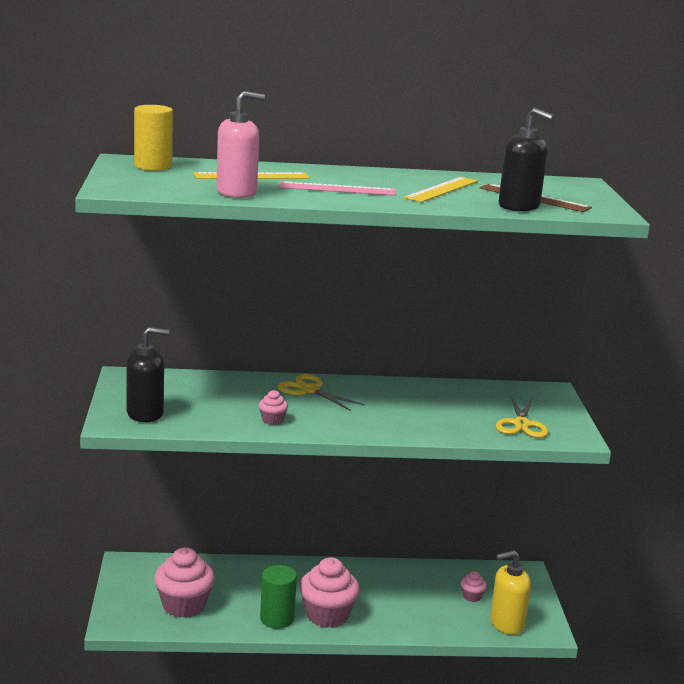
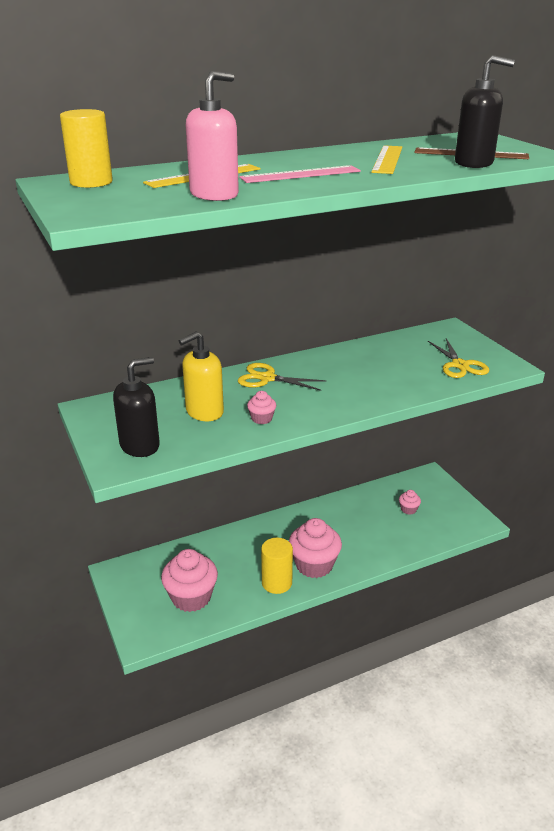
camera: 20 degrees left, 10 degrees up
(277, 619) = (277, 583): green cylinder -> yellow cylinder
(506, 623) = (448, 525): yellow soap dispenser -> yellow soap dispenser (204, 412)

